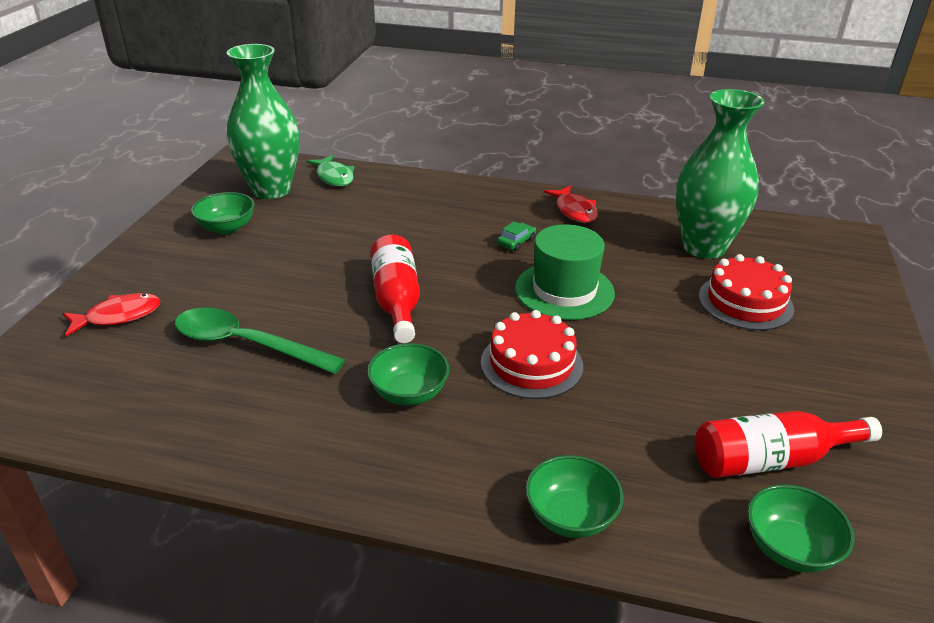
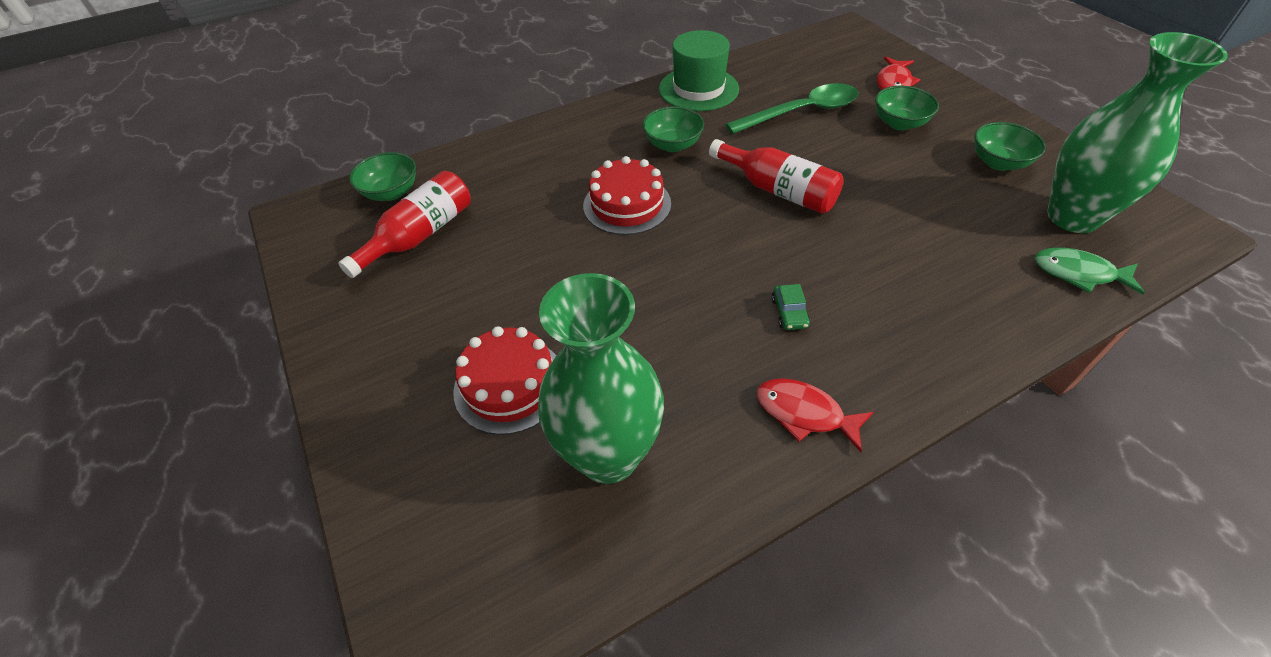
camera: 140 degrees right, 15 degrees up
(564, 290) = (678, 283): green hat -> green hat (698, 89)
(570, 516) = (517, 143): green bowl -> green bowl (899, 123)

